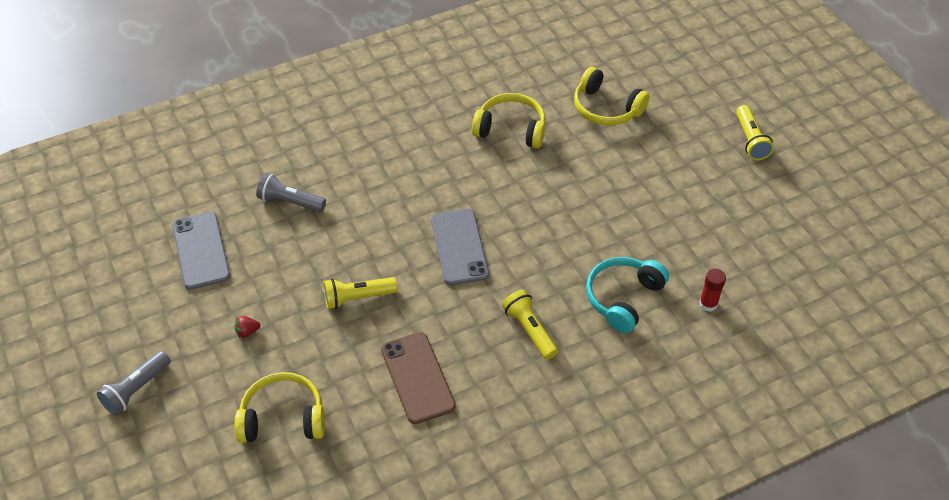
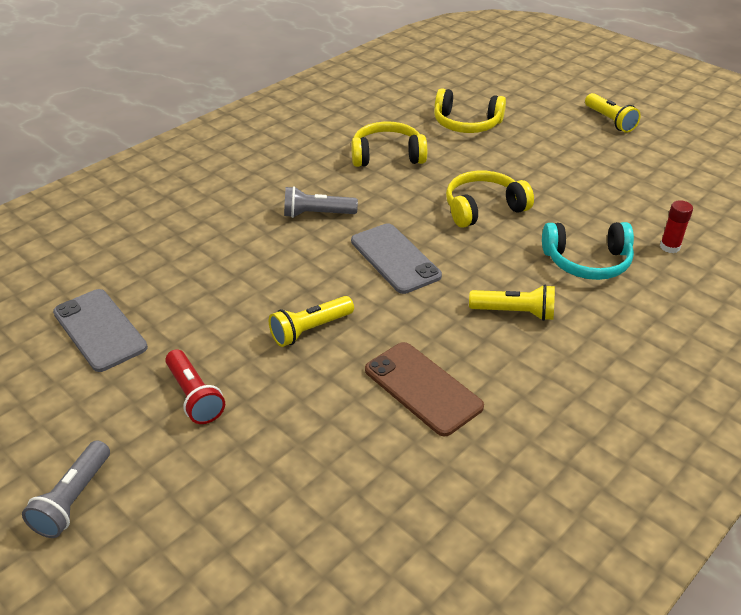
camera: 20 degrees left, 10 degrees down
(247, 332) = (195, 396): red strawberry -> red flashlight
(283, 417) = (284, 475): yellow headphones -> yellow headphones (483, 208)
(290, 202) = (186, 261): grey flashlight -> grey flashlight (317, 214)
(529, 330) = (515, 312): yellow flashlight -> yellow flashlight turned 150 degrees clockwise
(623, 298) = (587, 262): turquoise headphones -> turquoise headphones turned 105 degrees counterclockwise

